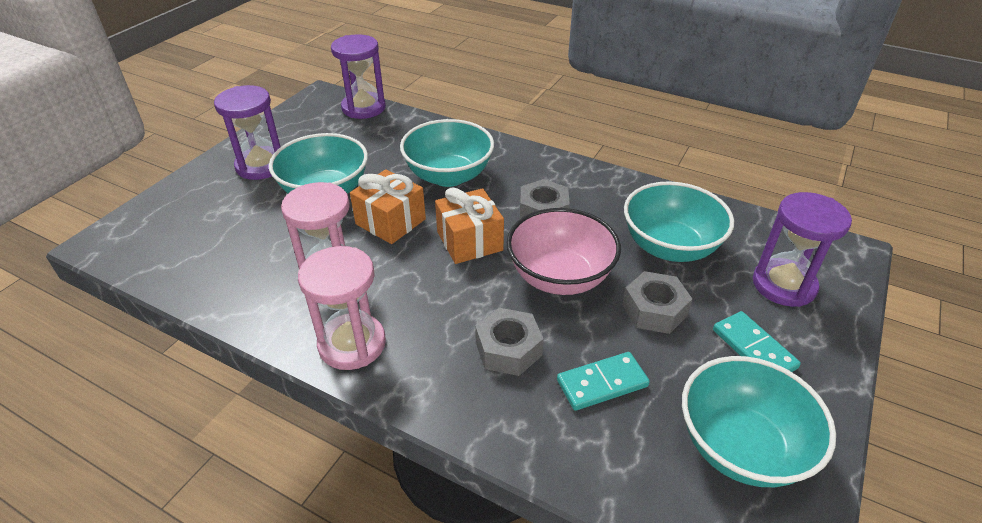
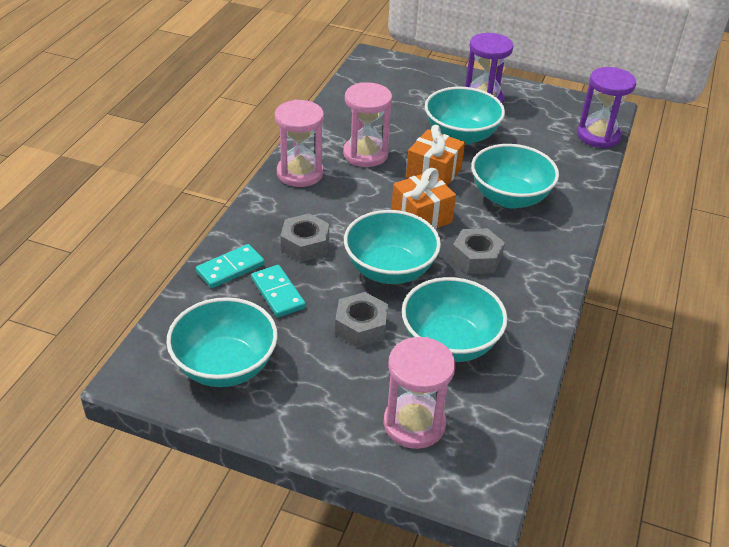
camera: 80 degrees right, 0 degrees up
(560, 277) = (389, 270): pink bowl -> turquoise bowl
(753, 349) = (325, 388): turquoise domino -> turquoise domino (230, 268)
(783, 285) = (414, 424): purple hourglass -> pink hourglass

